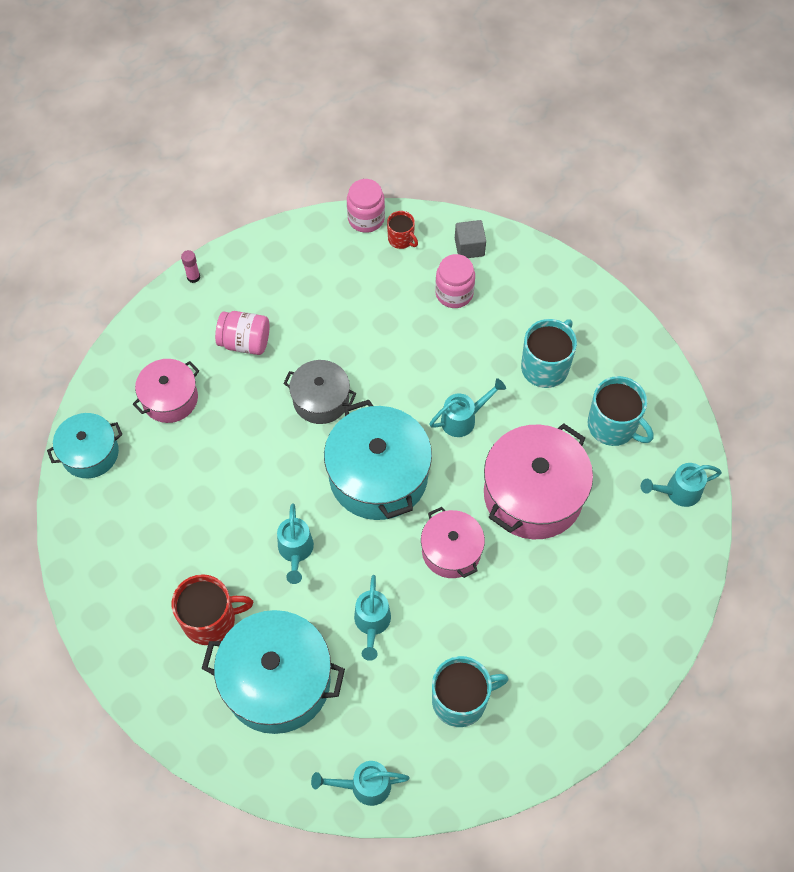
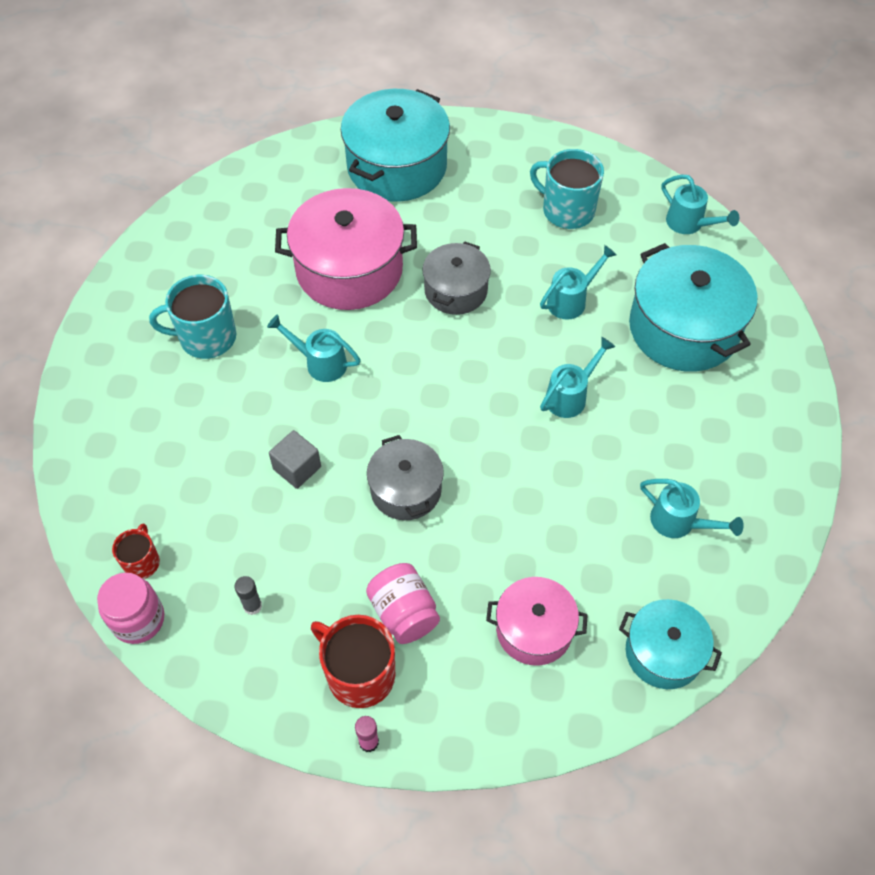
camera: 130 degrees left, 5 degrees down
(210, 620) = (692, 411): red mug -> red mug (359, 674)
(322, 274) = (252, 606): none -> grey glue stick
(378, 475) = (439, 387): turquoise pot -> turquoise pot (397, 166)
(451, 551) = (456, 290): pink pot -> grey pot
(454, 293) = (178, 464): pink jar -> none
(469, 247) = (104, 490): grey cube -> grey cube (297, 468)
(613, 426) = (229, 256): turquoise mug -> none
(678, 492) = (257, 184): turquoise watering can -> turquoise watering can (679, 522)

